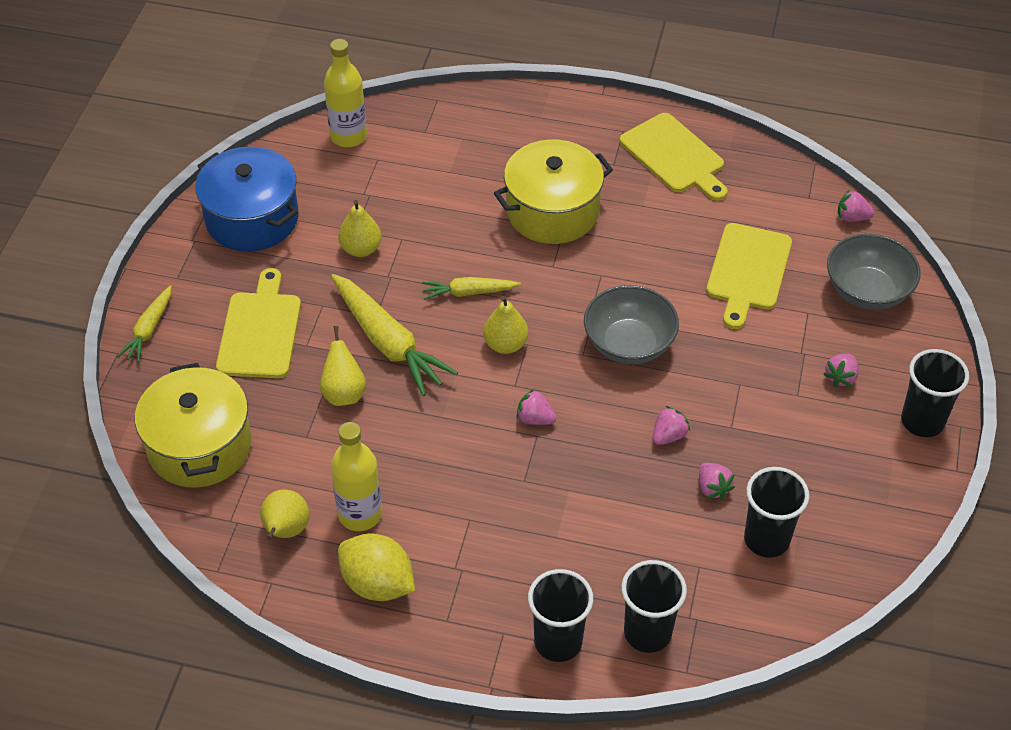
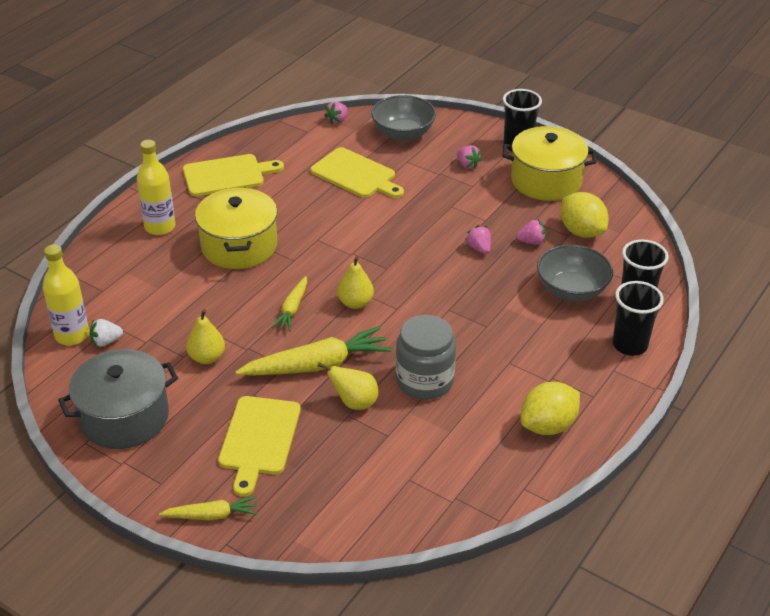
camera: 70 degrees left, 10 degrees down
(149, 330) = (212, 515): yellow carrot -> yellow carrot turned 45 degrees counterclockwise
(200, 446) = (364, 505): yellow pot -> yellow pot (546, 180)
(252, 218) = (124, 417): blue pot -> grey pot
(260, 331) = (259, 439): yellow cutting board -> yellow cutting board turned 105 degrees counterclockwise
(286, 531) = (477, 468): yellow pear -> none
(351, 164) = (106, 341): none -> white strawberry
(360, 514) = (479, 421): yellow bottle -> yellow bottle (160, 227)
(403, 446) = (424, 381): none -> grey jar
(535, 419) = (433, 306): pink strawberry -> none
(629, 344) = (389, 244): grey bowl -> grey bowl (571, 290)
(766, 539) = (581, 231): black cup -> yellow lemon

